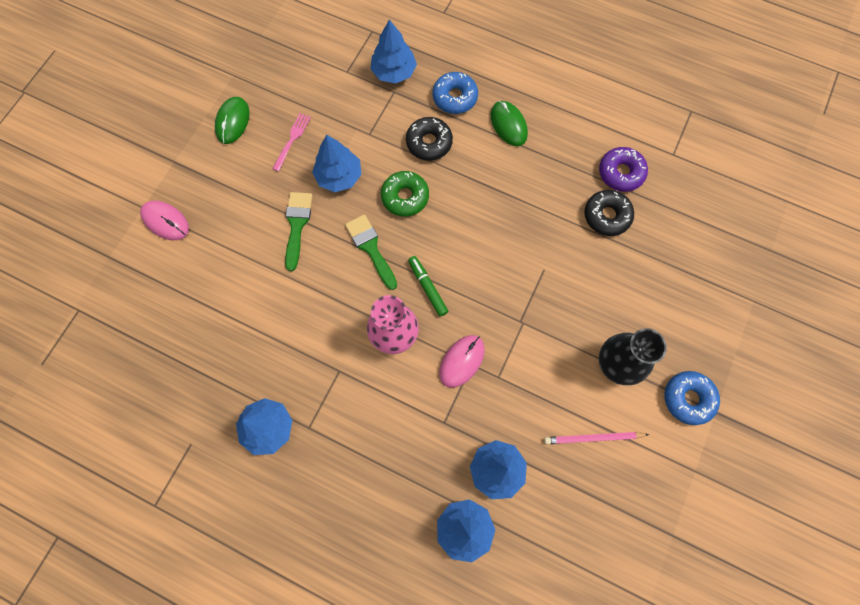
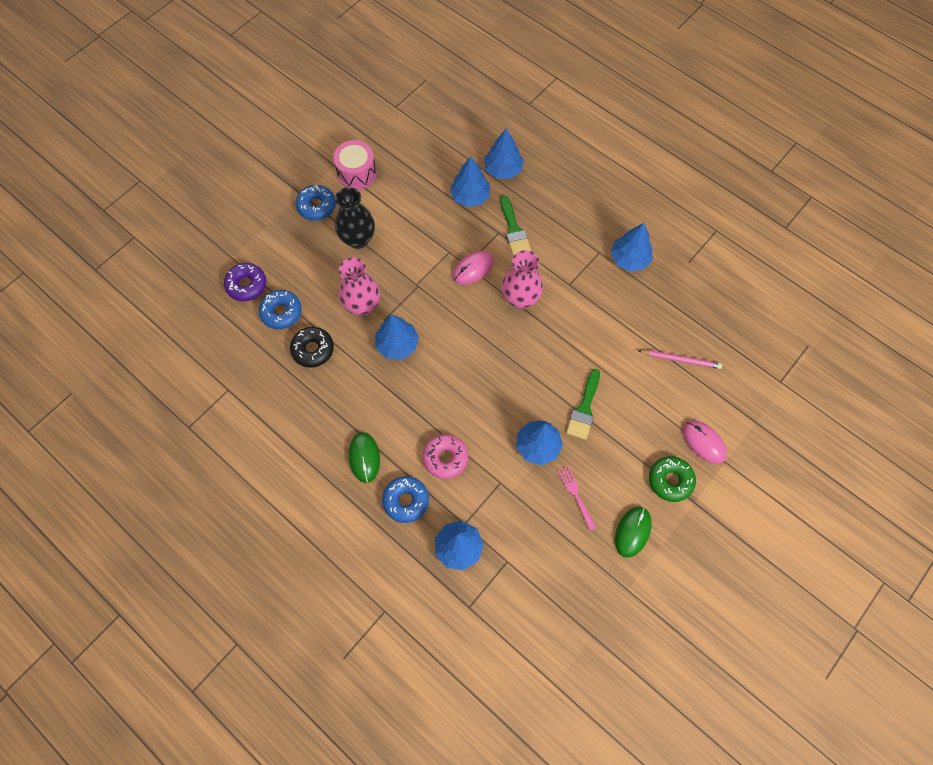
camera: 165 degrees left, 5 degrees down
(292, 140) = (576, 495): pink fork -> pink fork turned 120 degrees clockwise
(371, 248) = (523, 372): green brush -> green brush (514, 230)
(405, 197) = (482, 410): green donut -> green donut (670, 480)
(427, 287) = (484, 328): green marker -> none
(429, 143) = (445, 458): black donut -> pink donut
(518, 244) = (397, 344): none -> blue tree
(575, 279) = (362, 306): none -> pink vase
(593, 438) = (395, 199): pink pencil -> pink pencil (680, 359)
(621, 173) = (283, 384): purple donut -> purple donut (247, 285)
(660, 465) = (357, 173): none -> pink drum
(661, 248) = (281, 312): none -> blue donut

